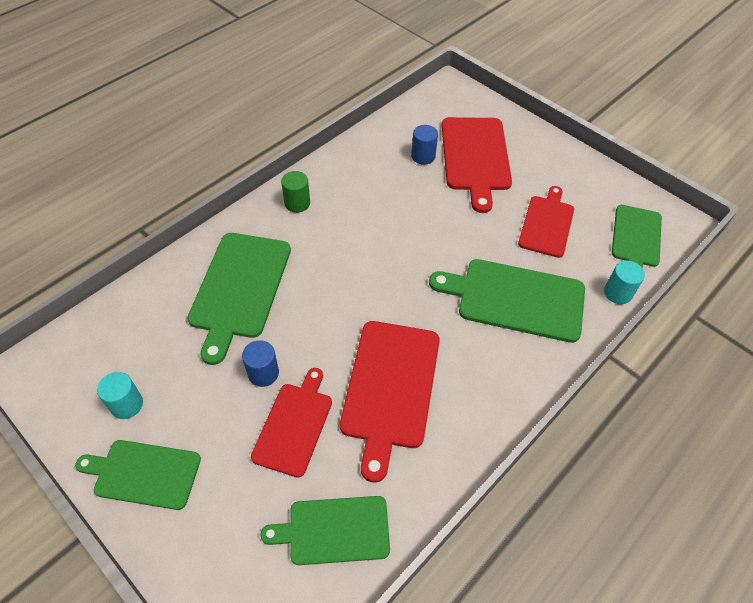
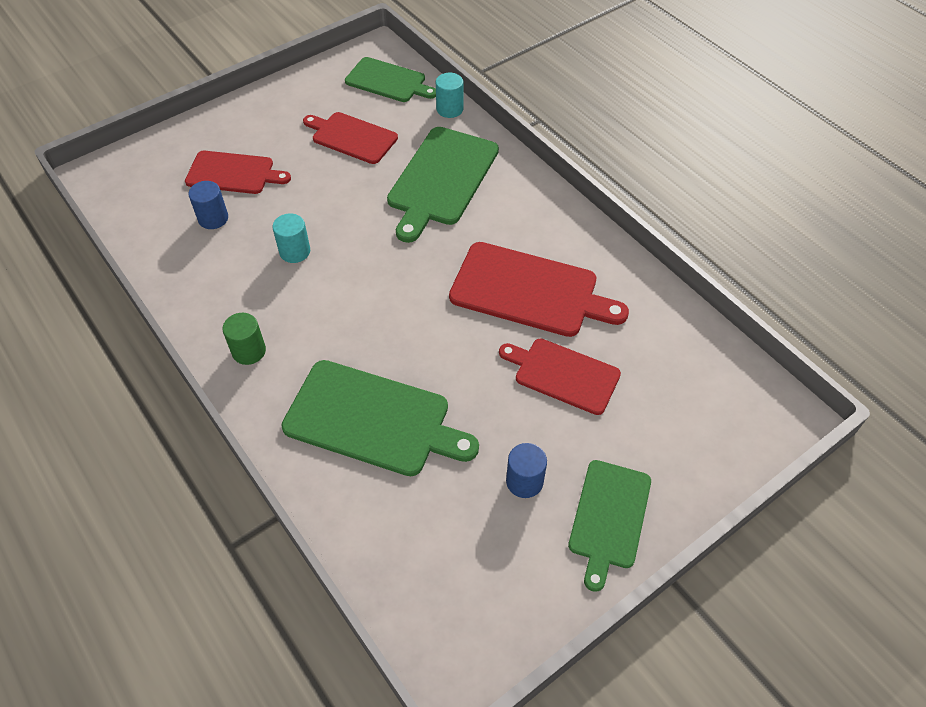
camera: 80 degrees left, 0 degrees up
(127, 404) = (521, 541): turquoise cylinder -> turquoise cylinder (295, 251)
(263, 373) = (497, 399): blue cylinder -> blue cylinder (524, 481)
(334, 530) = (673, 350): green cutting board -> none
(475, 157) = (233, 173): red cutting board -> red cutting board, size x0.65

